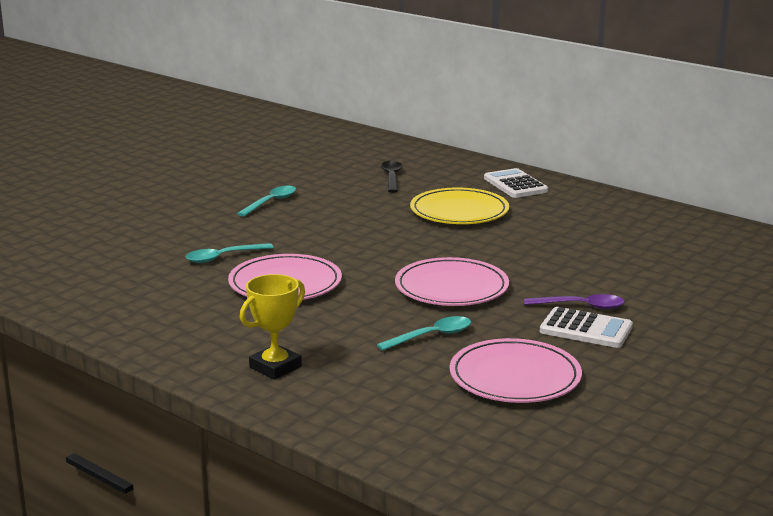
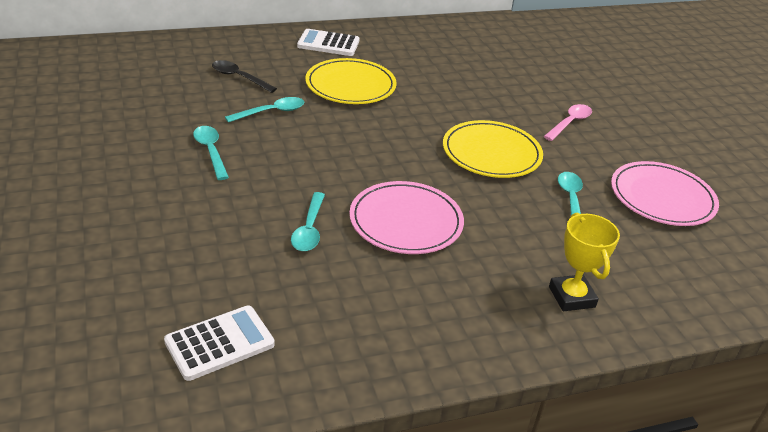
camera: 60 degrees left, 15 degrees up
(360, 201) = (271, 112): none -> turquoise spoon
(451, 287) = (491, 153): pink plate -> yellow plate
(580, 306) = (569, 123): purple spoon -> pink spoon
(586, 329) = (607, 138): white calculator -> white calculator (219, 343)

